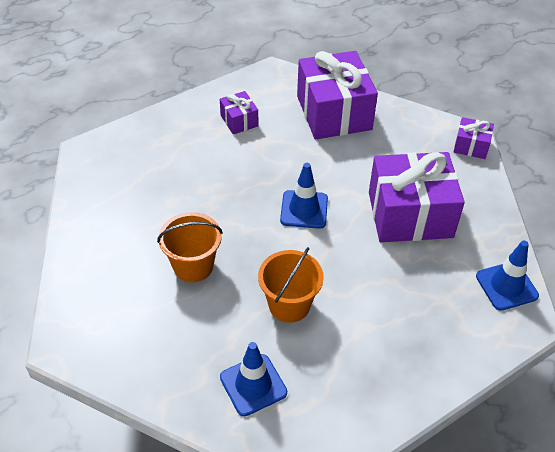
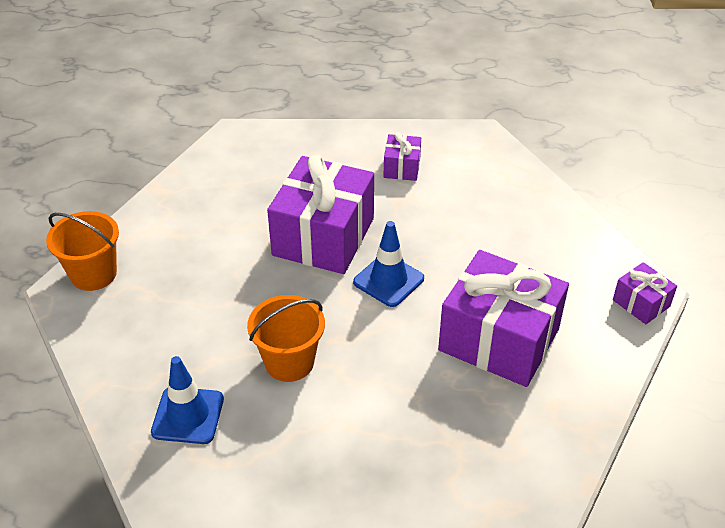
camera: 35 degrees right, 5 degrees down
(193, 266) = (234, 280): orange bucket -> orange bucket (93, 274)
(333, 113) = (509, 201): purple gift -> purple gift (323, 236)
(506, 286) = (542, 468): blue traffic cone -> none

